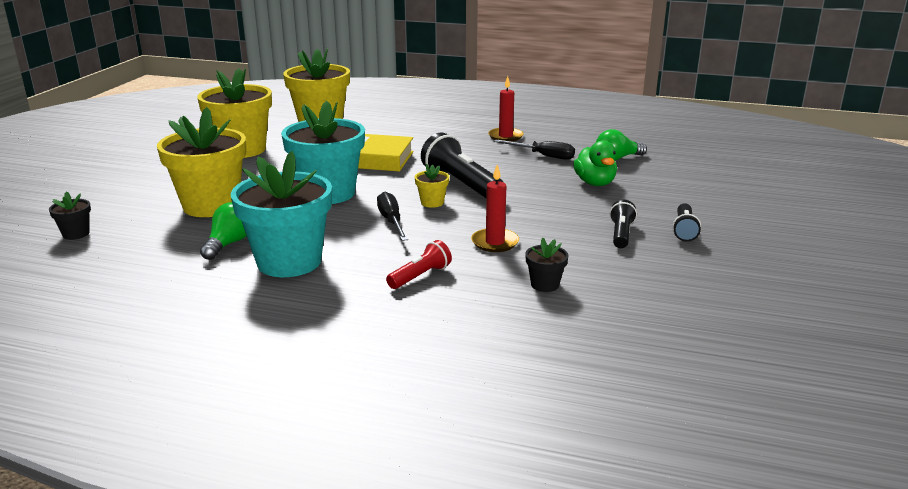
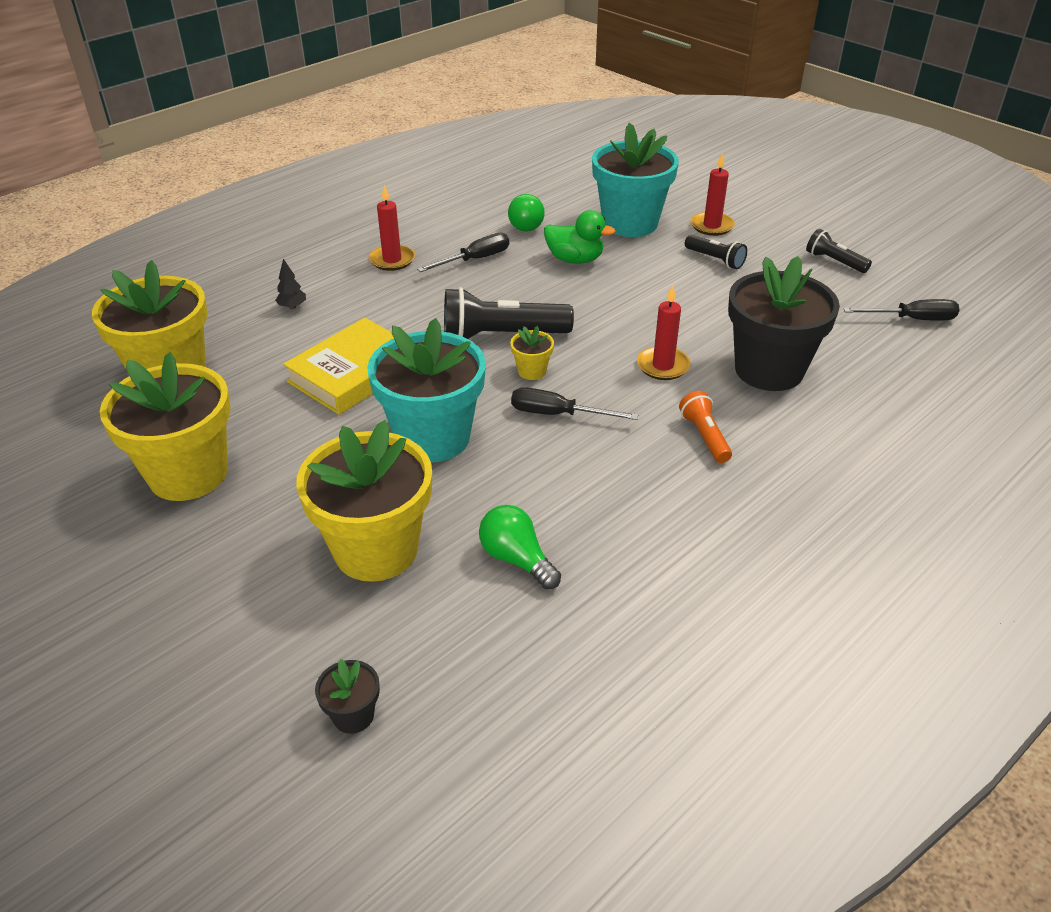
camera: 60 degrees left, 15 degrees up
(289, 262) = (605, 519): turquoise flower pot -> turquoise flower pot (630, 223)
(418, 129) = (292, 307): none -> black tree
(420, 276) = (704, 436): red flashlight -> orange flashlight
(545, 284) = (769, 370): black flower pot -> black flower pot, size x2.39
(621, 234) = (698, 292): black flashlight -> black flashlight (834, 261)
(737, 341) = (912, 319): none -> black screwdriver
(738, 218) = (712, 226): none -> red candle

